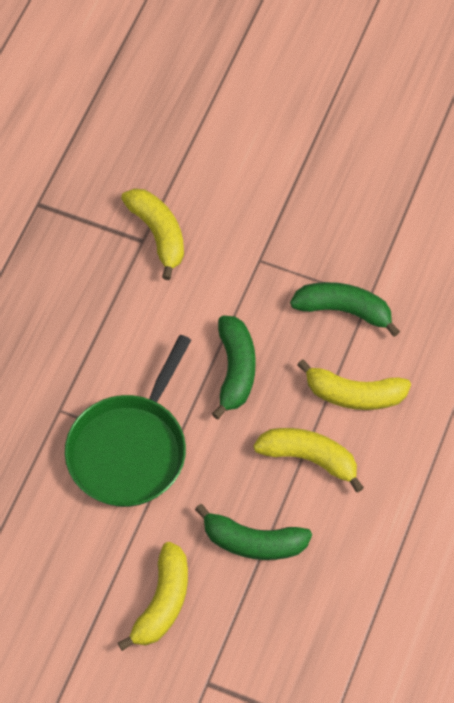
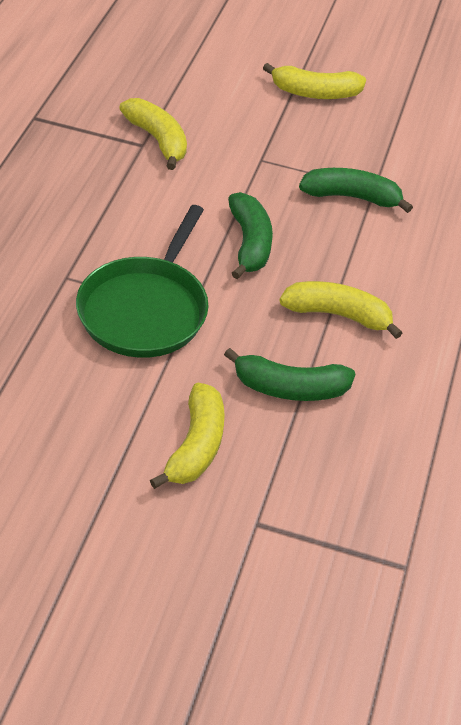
camera: 10 degrees left, 15 degrees down
(354, 394) = (374, 262): yellow banana -> yellow banana (315, 93)

